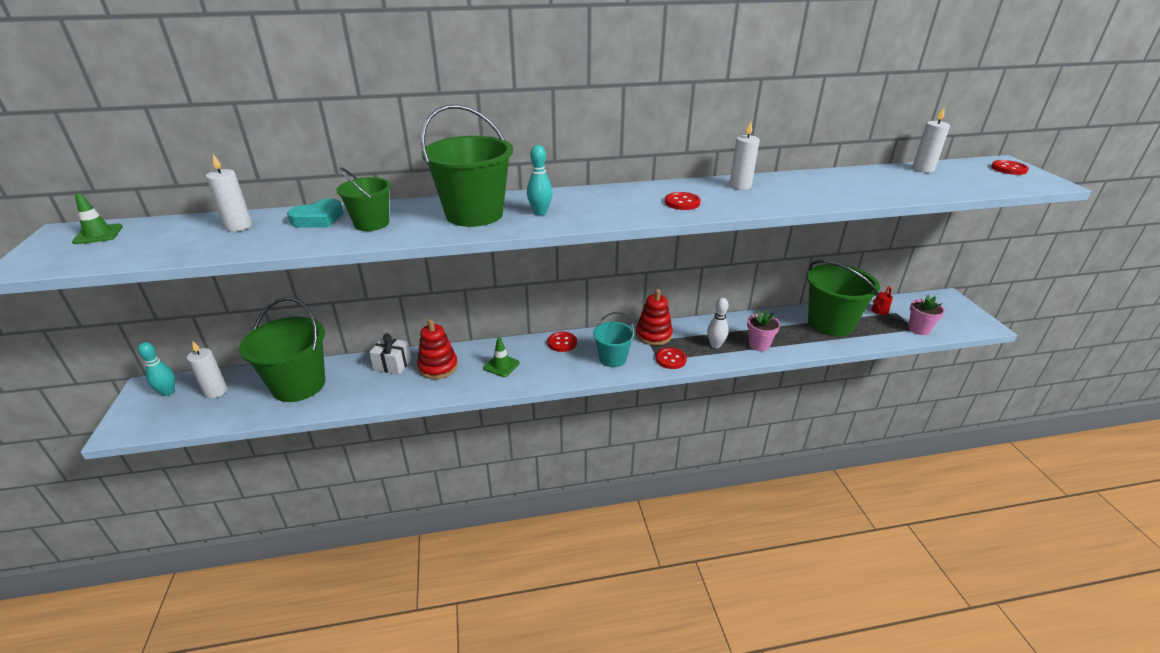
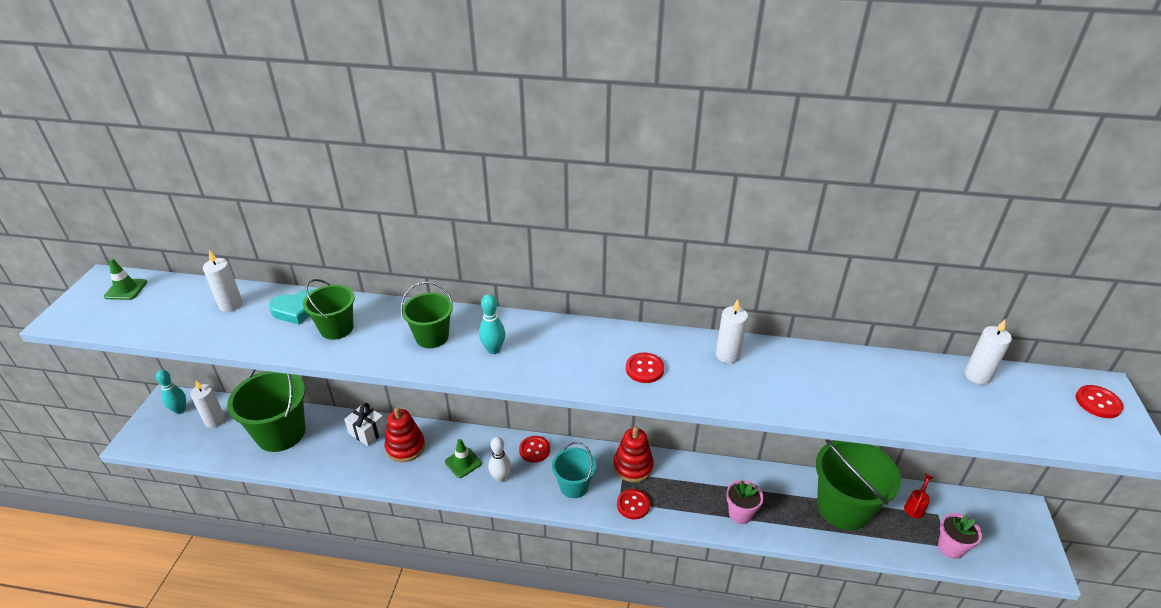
camera: 20 degrees right, 5 degrees up
(474, 214) = (432, 337): green bucket -> green bucket, size x0.57
(715, 345) = (691, 499): white bowling pin -> white bowling pin (501, 478)
(878, 312) = (915, 507): red watering can -> red watering can turned 150 degrees clockwise

